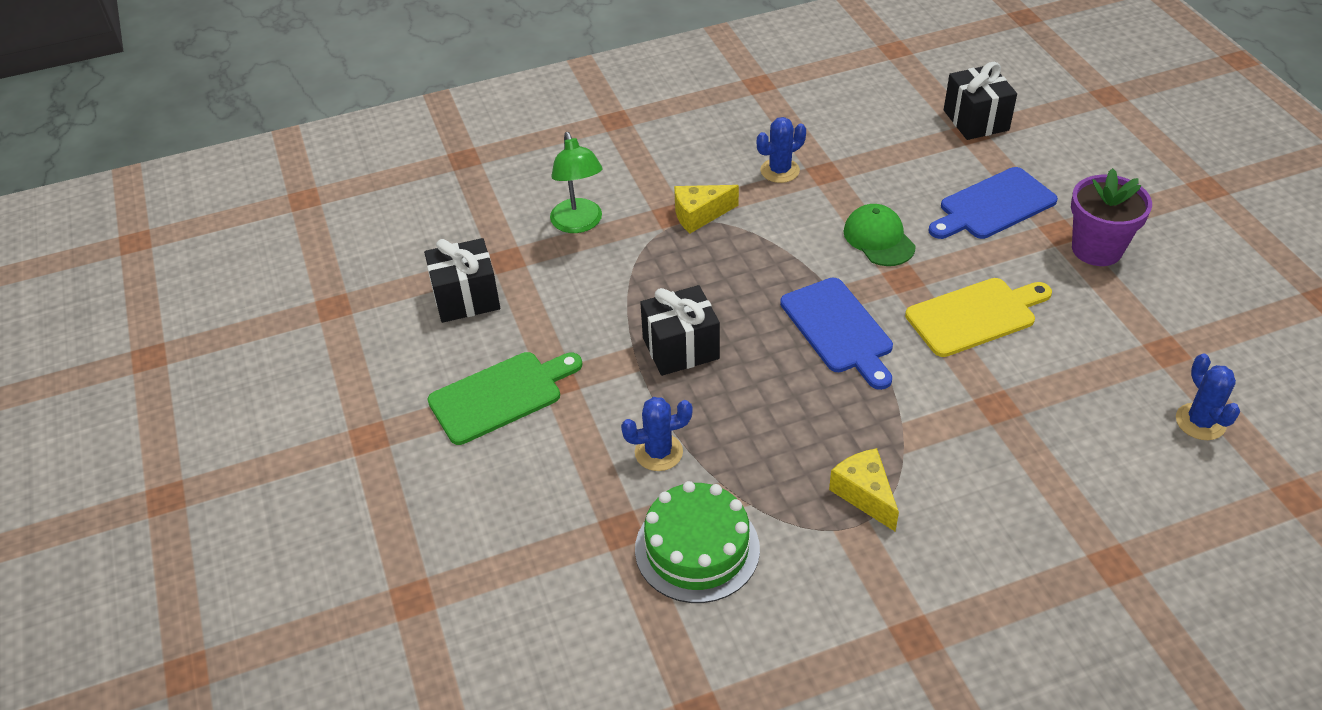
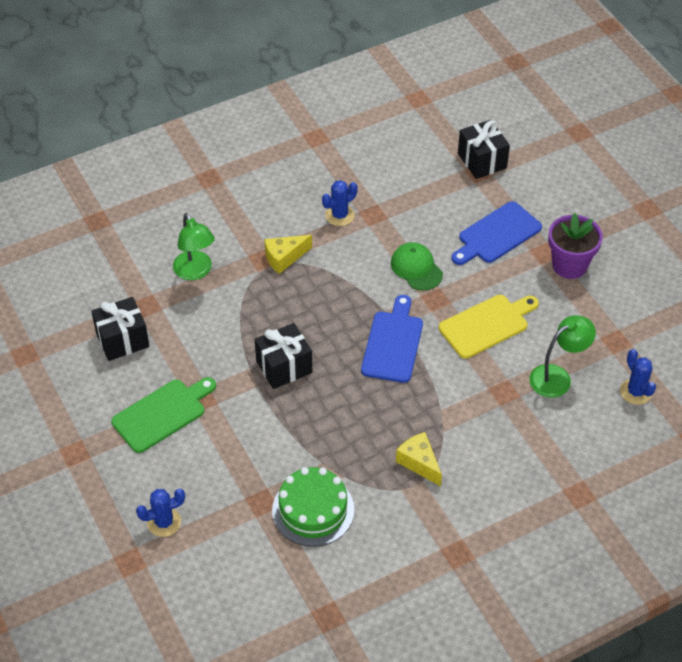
camera: 10 degrees left, 5 degrees up
(658, 452) = (279, 446): blue cactus -> blue cactus (164, 522)
(838, 329) = (393, 343): blue cutting board -> blue cutting board turned 135 degrees counterclockwise
(1079, 392) = (557, 377): none -> green lamp

